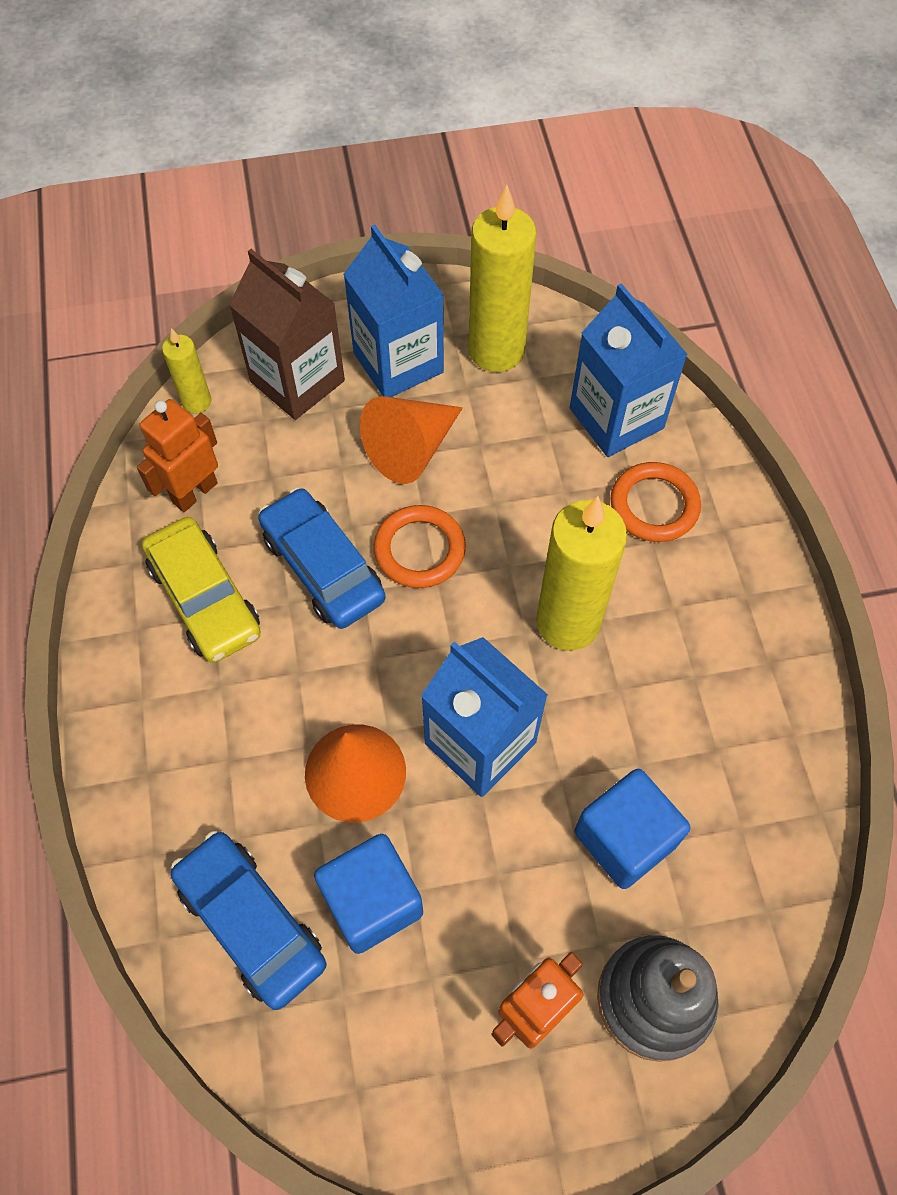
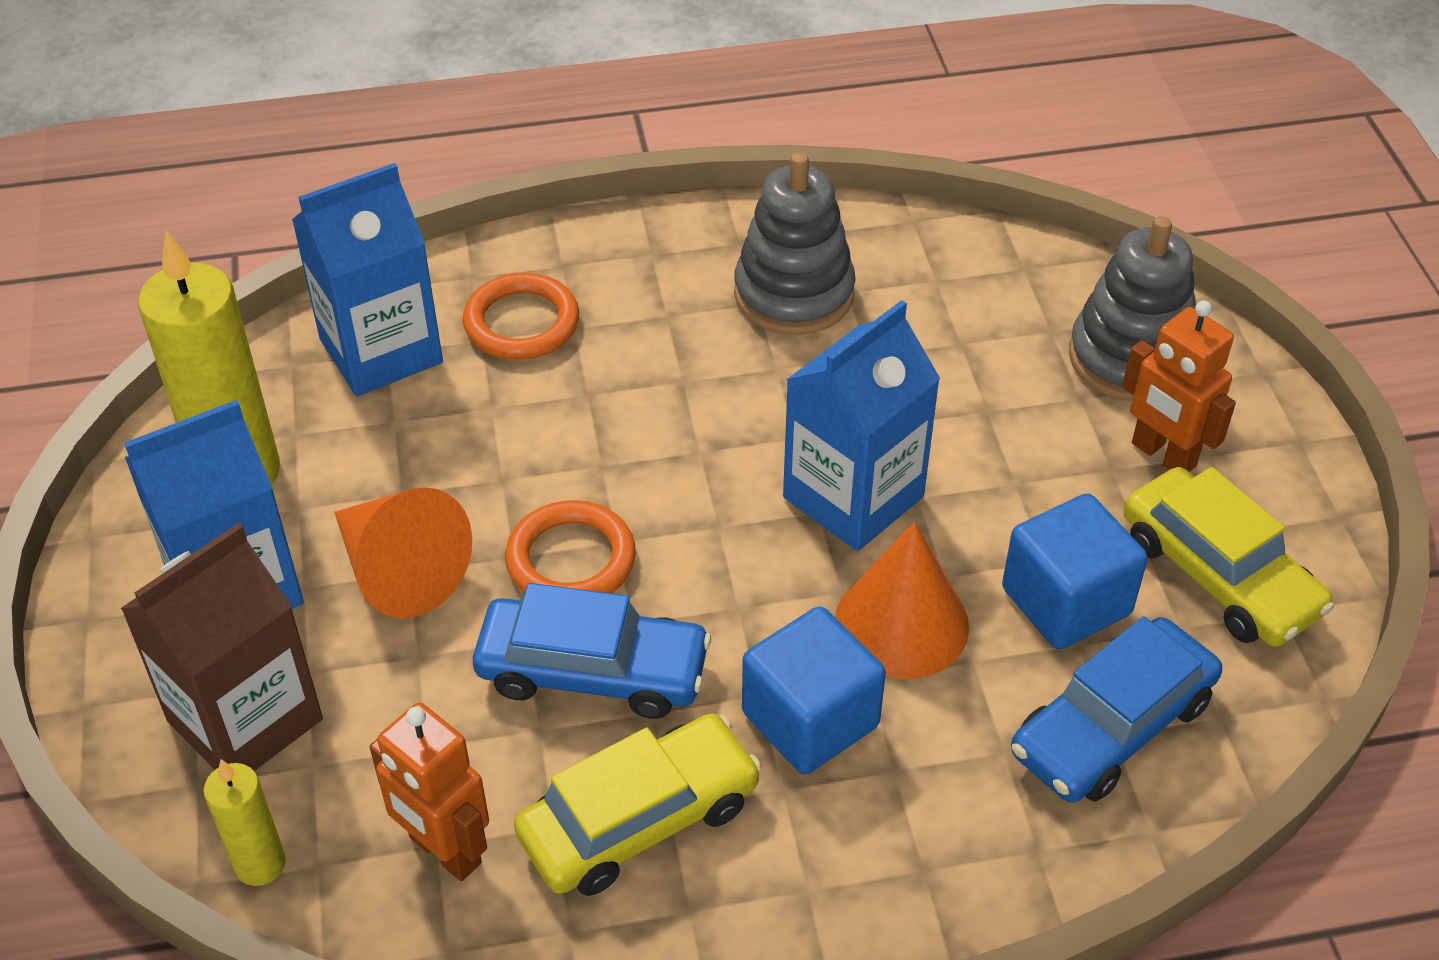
camera: 90 degrees left, 15 degrees down
(323, 567) = (593, 671): blue car -> blue car turned 135 degrees counterclockwise
(397, 1039) = (1218, 574): none -> yellow car
(568, 622) = (687, 410): yellow candle -> none
(625, 838) = (960, 372): blue cube -> blue cube (810, 719)
(709, 704) = (794, 294): none -> grey stacking toy

